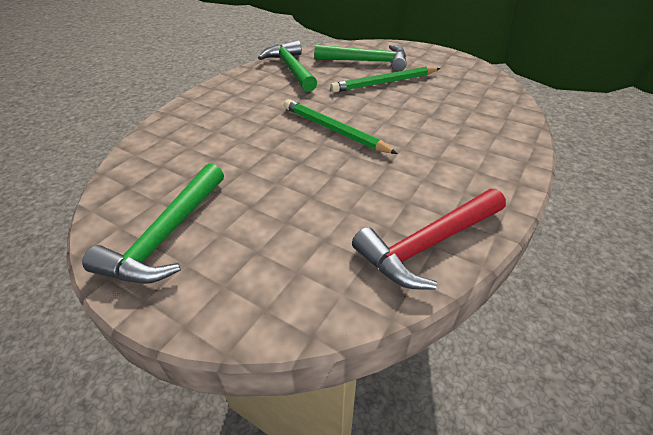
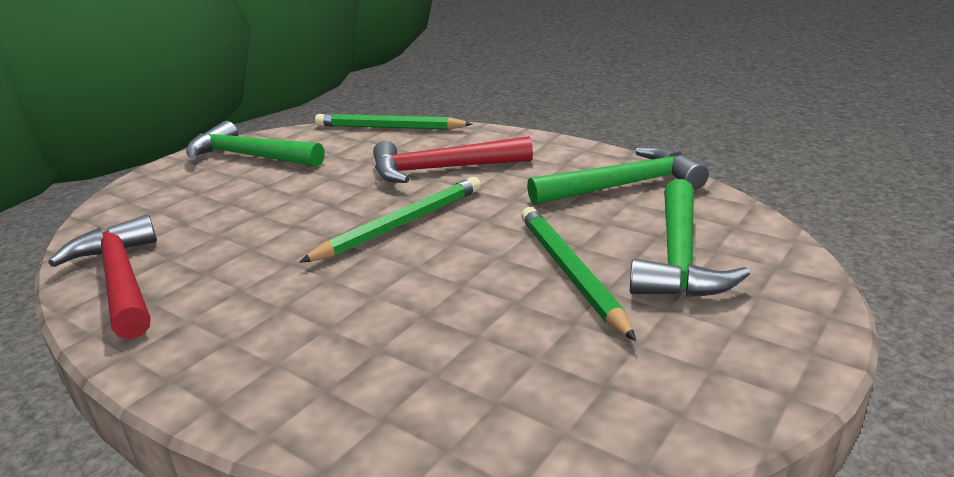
camera: 95 degrees right, 15 degrees down
(136, 155) = (389, 127): none -> green pencil
(247, 122) = (442, 169): none -> red hammer

